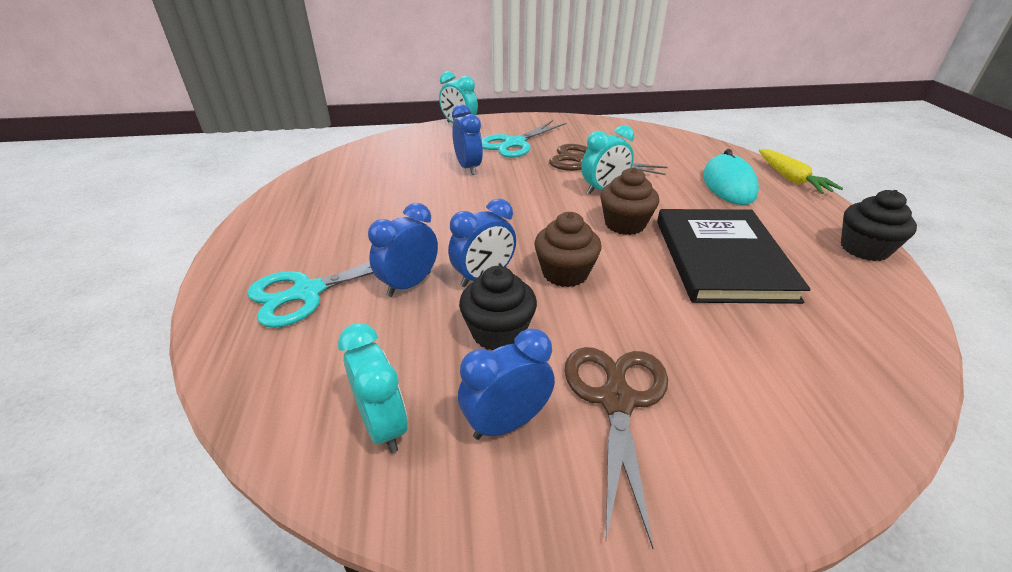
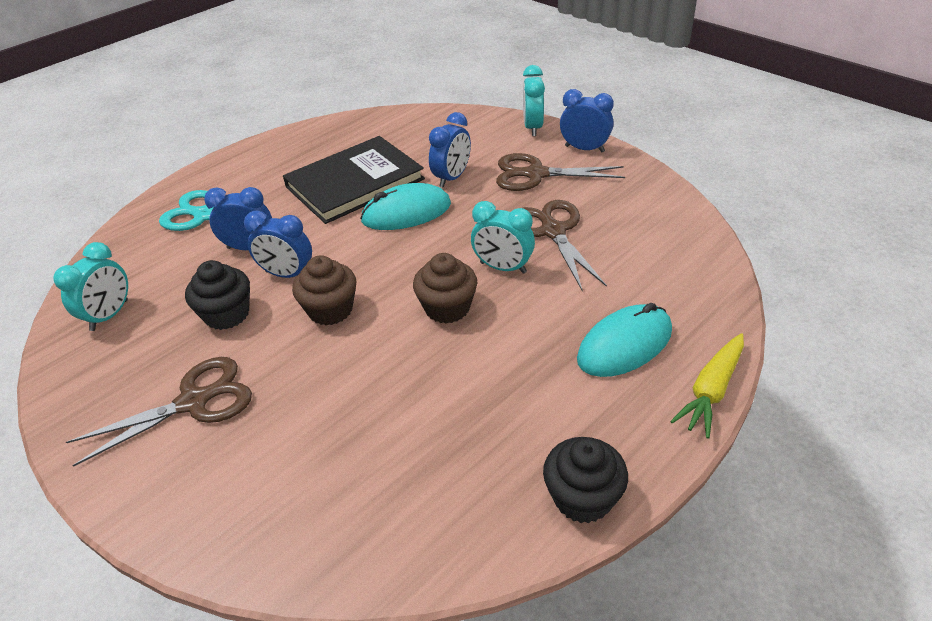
camera: 55 degrees right, 5 degrees up
(482, 198) = (406, 213): none -> turquoise mouse
(506, 423) = (141, 362): blue clock -> blue clock (584, 149)
(515, 143) = (536, 174): turquoise scissors -> brown scissors
(721, 258) = (445, 392): black book -> black book (354, 183)

